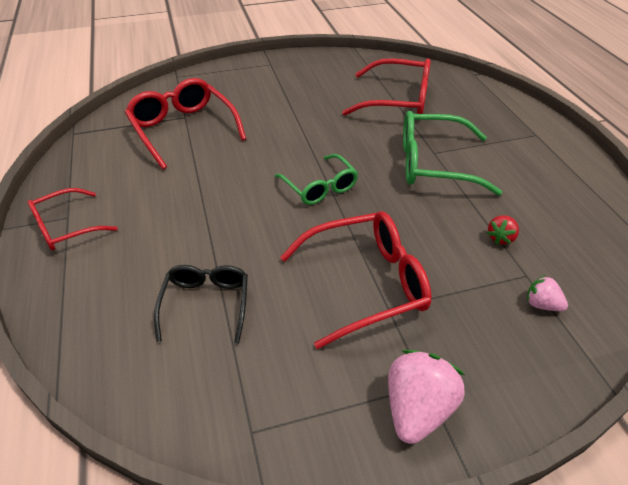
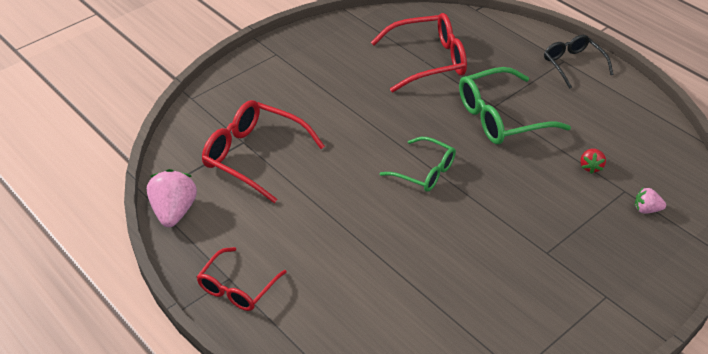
camera: 25 degrees left, 0 degrees up
(206, 304) = (414, 303): black glasses -> black glasses (573, 64)
(366, 283) = (519, 240): red glasses -> none
(417, 409) = (611, 313): pink strawberry -> pink strawberry (174, 212)

